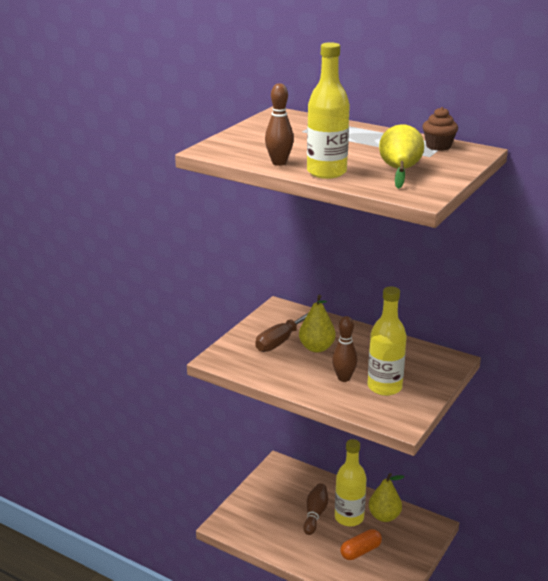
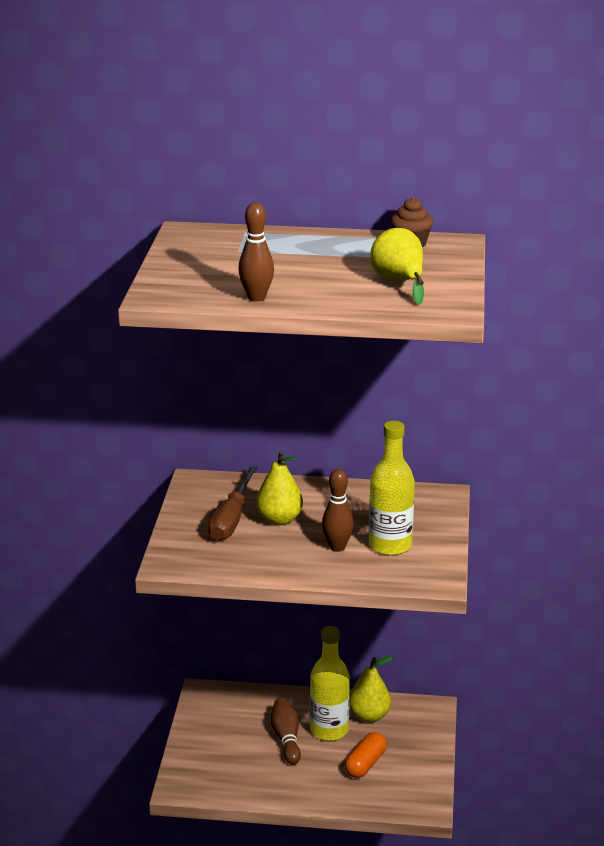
camera: 25 degrees left, 0 degrees up
(326, 172) = (322, 299): yellow bottle -> none

